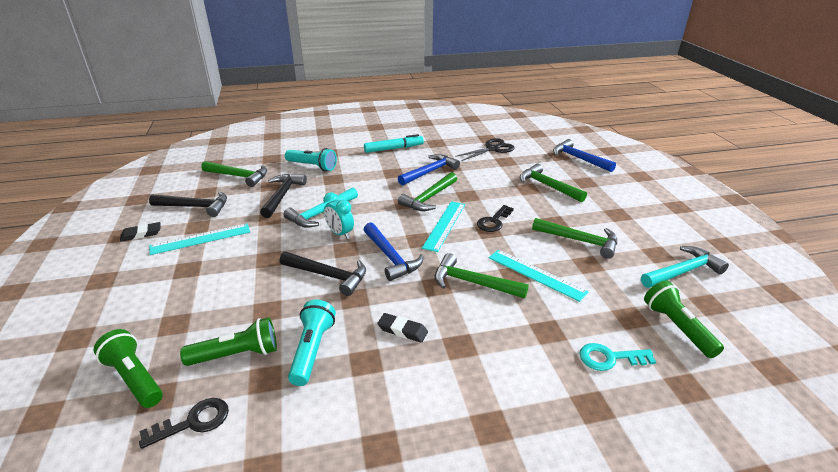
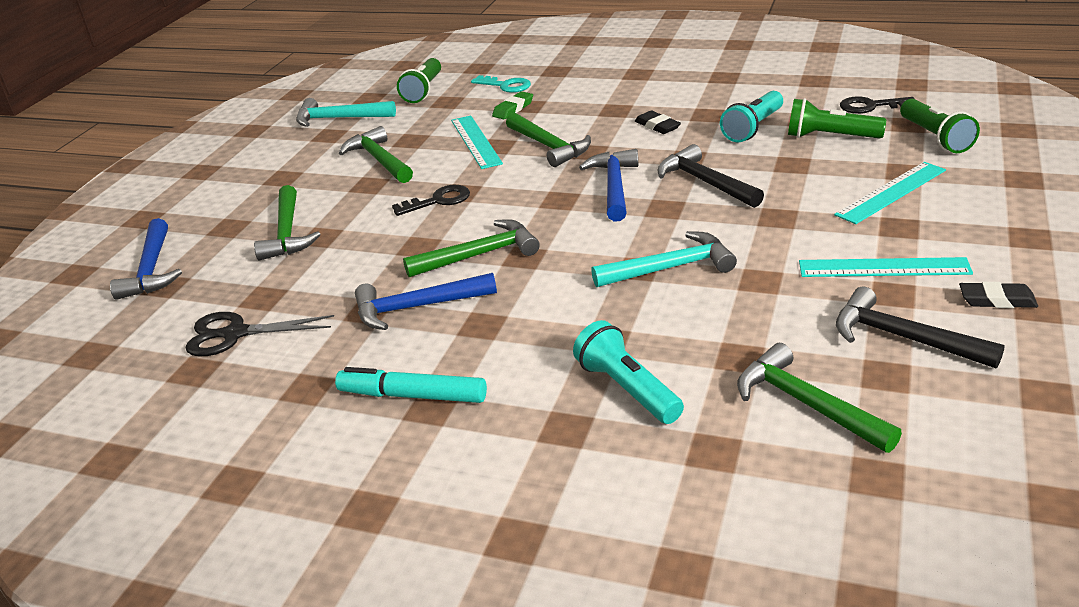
camera: 145 degrees left, 0 degrees up
(282, 195) = (723, 322): black hammer -> none
(340, 234) = (659, 229): turquoise clock -> none
(444, 225) = (506, 210): turquoise ruler -> turquoise ruler (891, 192)
(555, 322) = (513, 109): none -> green eraser

